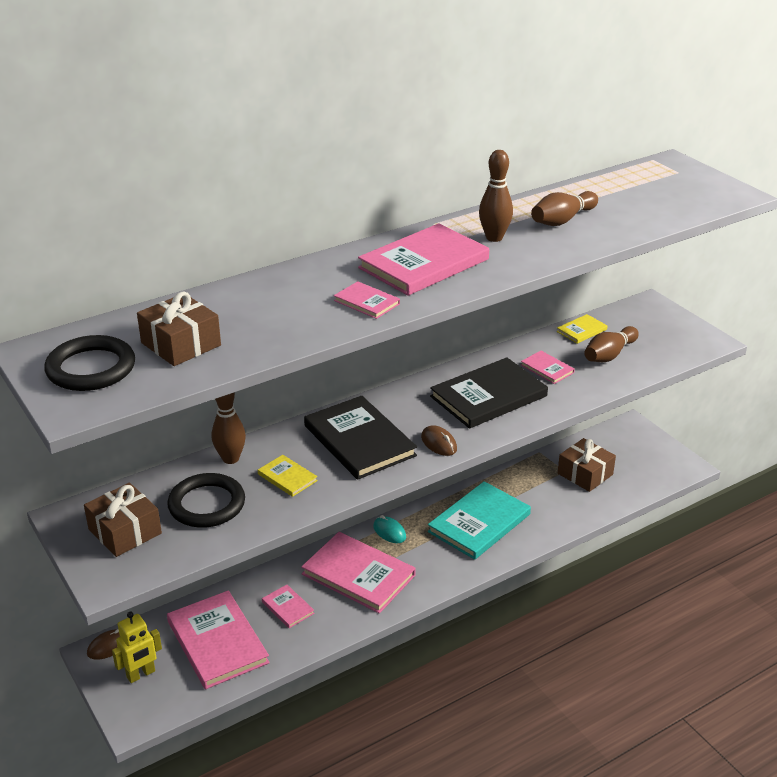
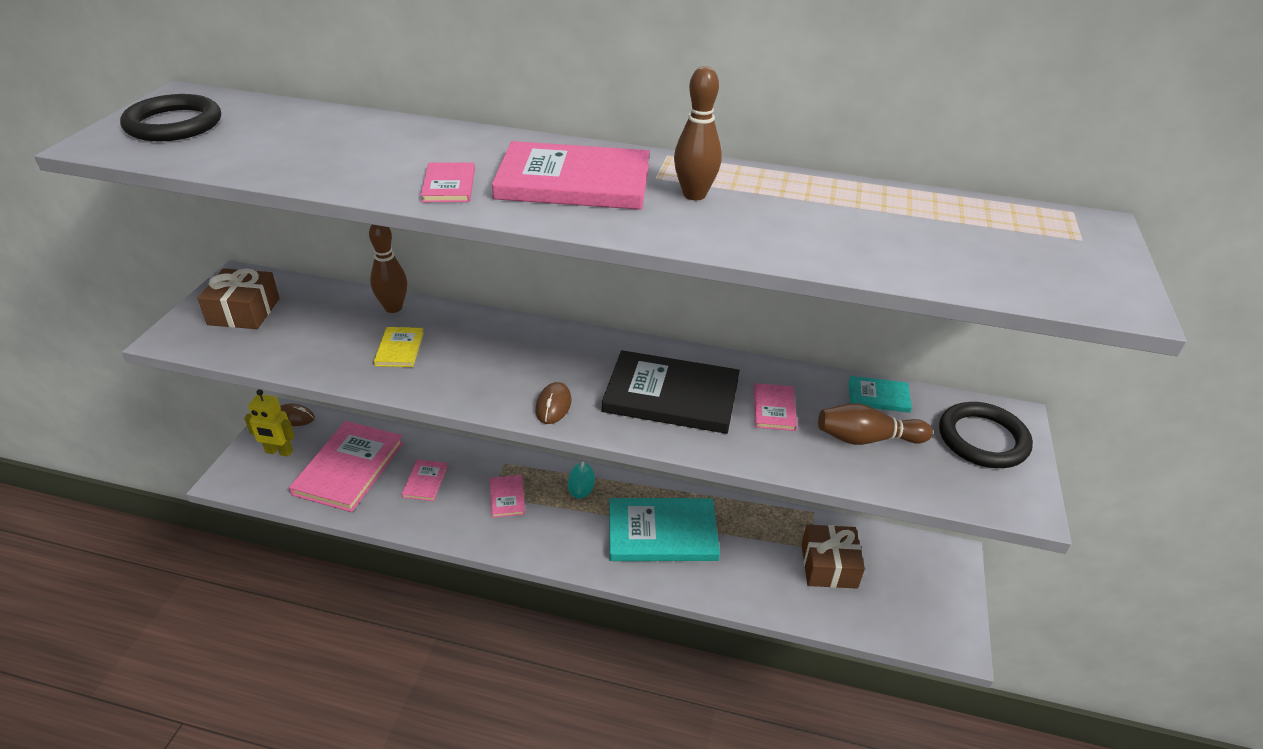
camera: 45 degrees right, 5 degrees up
(181, 344) = (257, 140): brown gift -> none
(207, 504) = (318, 329): black ring -> black ring (983, 439)
(358, 575) = (507, 497): pink book -> pink book, size x0.48
(359, 440) = (499, 358): black book -> none
(562, 220) = (808, 215): brown bowling pin -> none
(581, 330) = (878, 396): yellow book -> turquoise book

